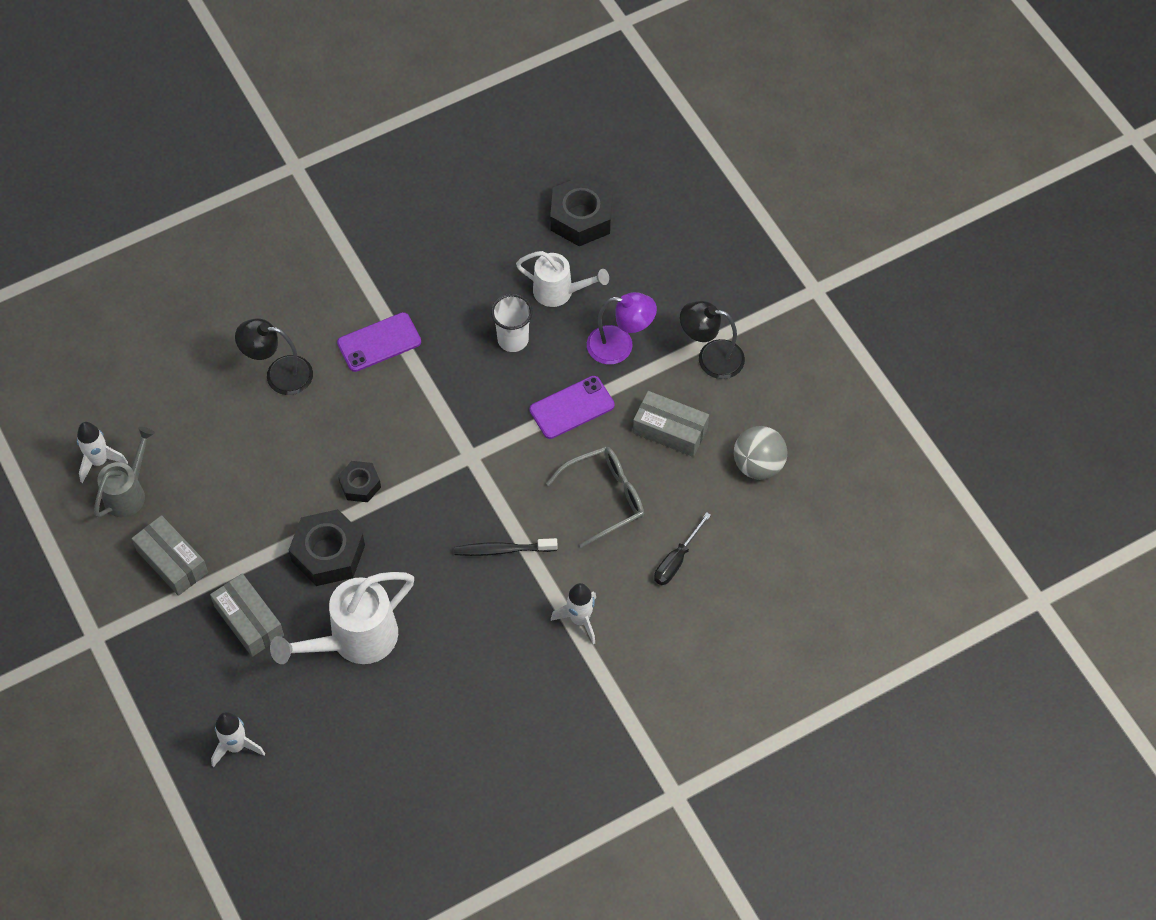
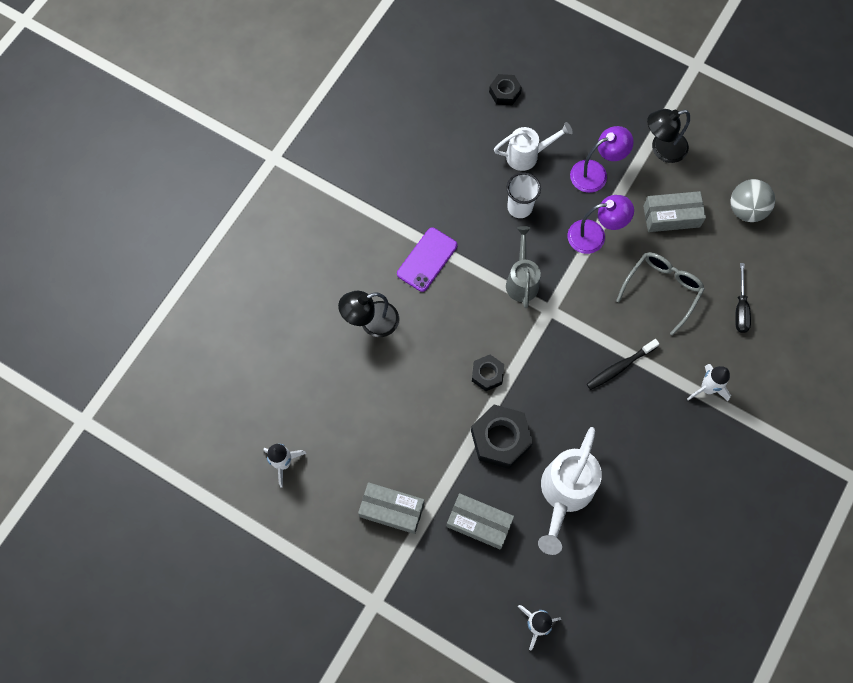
camera: 30 degrees left, 10 degrees up
(128, 493) = (322, 475): grey watering can -> grey watering can (522, 281)
(572, 408) = (594, 236): purple phone -> purple lamp
(581, 217) = (504, 92): black nut -> black nut, size x0.58

